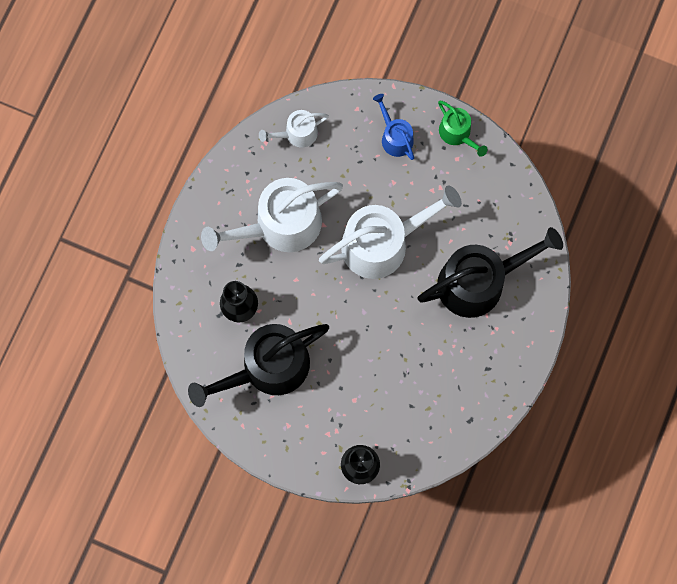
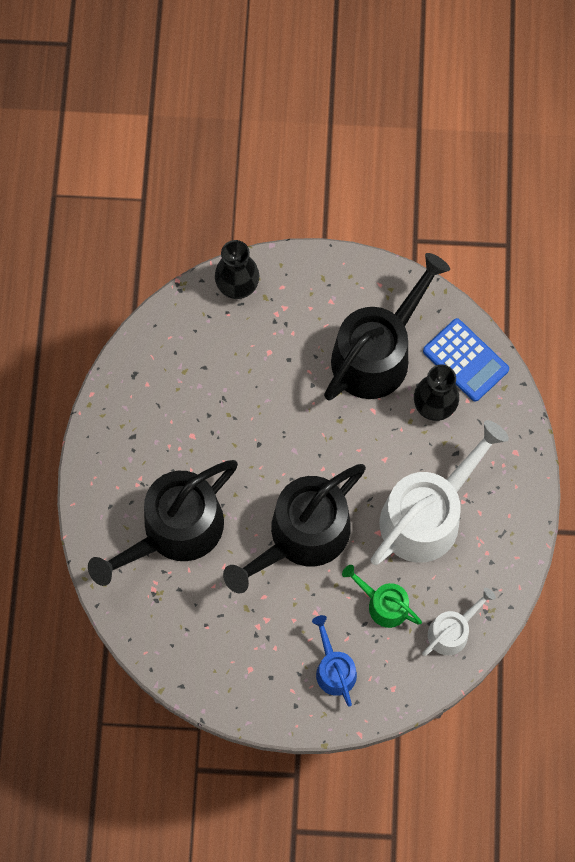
camera: 160 degrees right, 5 degrees down
(200, 336) = (465, 360): none -> blue calculator
(382, 243) = (302, 536): white watering can -> black watering can
(395, 137) = (334, 669): blue watering can -> blue watering can turned 150 degrees counterclockwise
(457, 133) = (260, 701): green watering can -> green watering can (383, 604)

